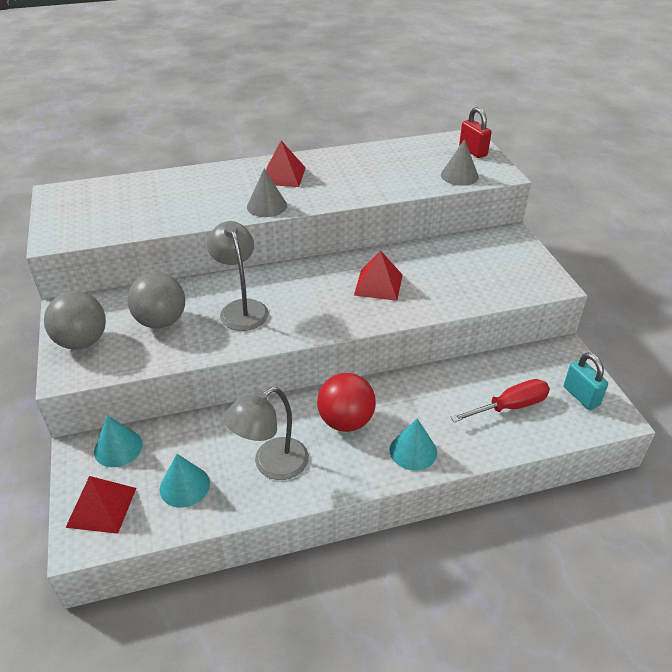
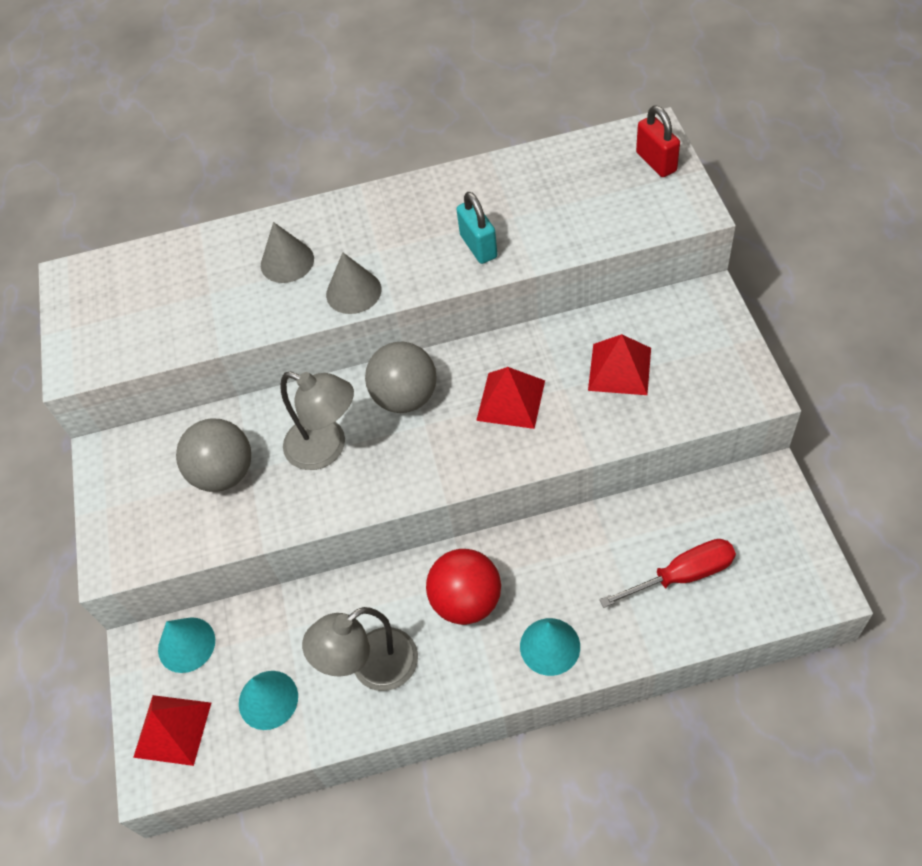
camera: 10 degrees right, 15 degrees up
(82, 341) = (127, 509): grey ball -> grey ball (405, 397)
(241, 308) = (326, 448): grey lamp -> grey lamp turned 135 degrees clockwise
(283, 175) = (376, 228): red pyramid -> red pyramid (619, 369)
(459, 176) = (630, 217): grey cone -> grey cone (287, 262)
(581, 396) = (780, 556): turquoise padlock -> turquoise padlock (478, 246)

